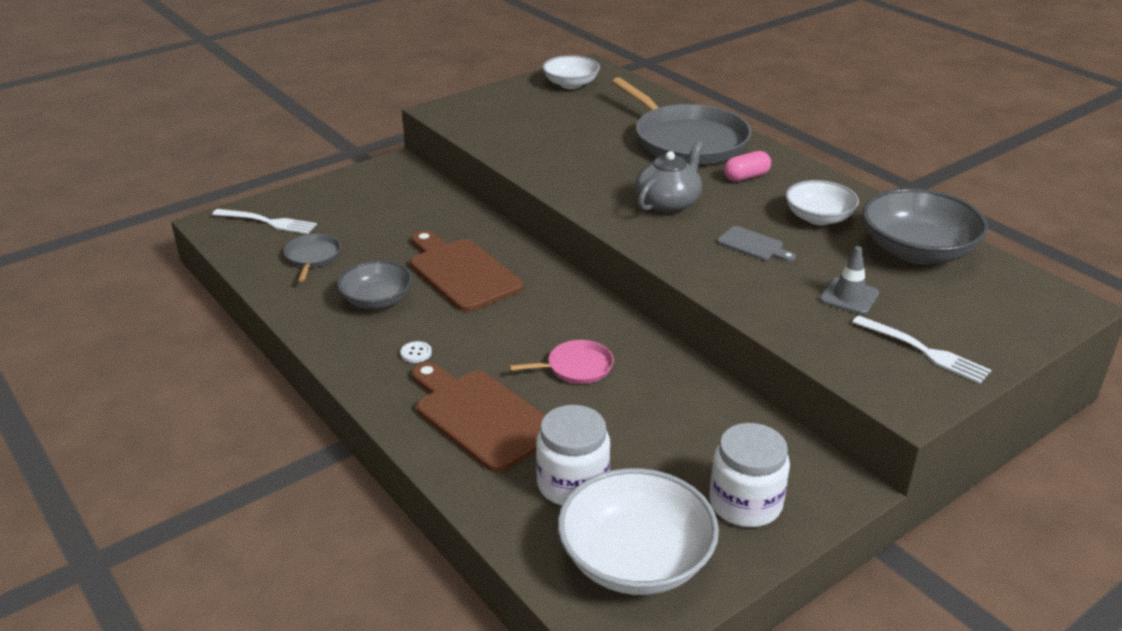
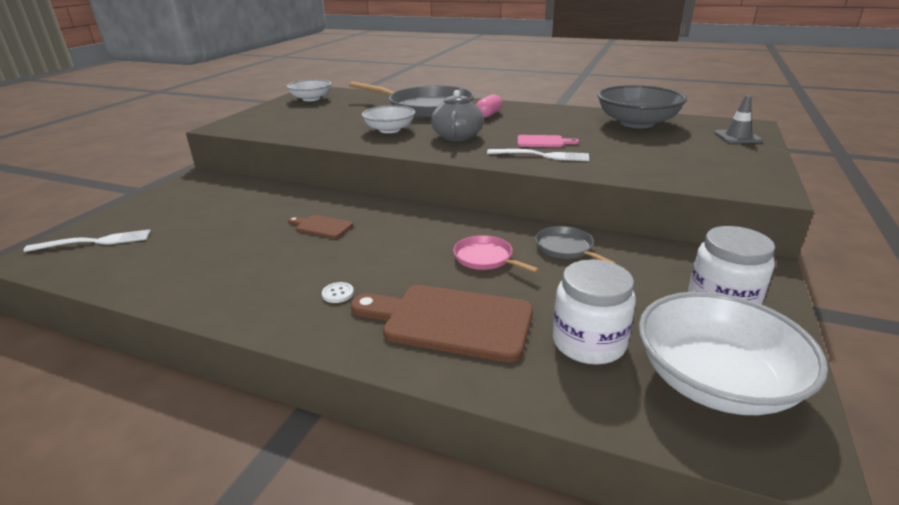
camera: 30 degrees left, 5 degrees down
(312, 257) = (165, 254): grey pan -> grey pan (566, 248)
(377, 300) = (261, 267): grey bowl -> none
(461, 272) = (321, 226): brown cutting board -> brown cutting board, size x0.50
(576, 367) = (485, 258): pink pan -> pink pan turned 90 degrees counterclockwise
(753, 245) = (543, 142): grey cutting board -> pink cutting board
(818, 218) = (560, 122): white bowl -> white bowl (389, 130)
(849, 297) = (639, 150): grey traffic cone -> grey traffic cone (737, 137)
(924, 351) = (724, 163): white fork -> white fork (542, 155)

